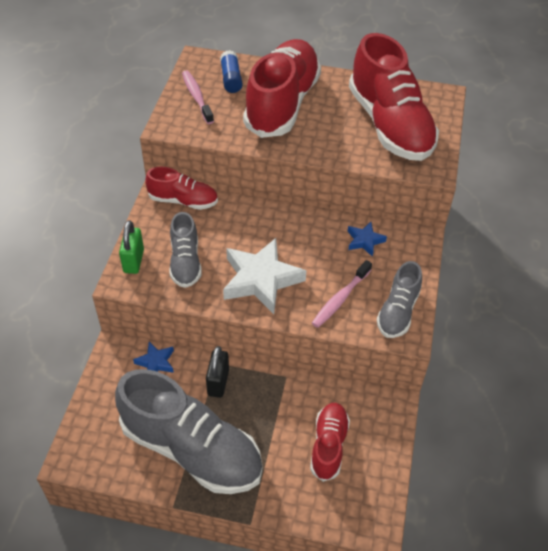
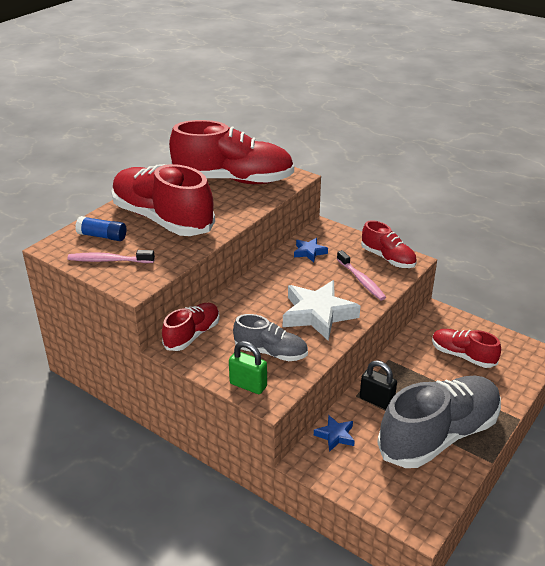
camera: 65 degrees left, 15 degrees down
(398, 311) = (388, 258): grey shoe -> red shoe

